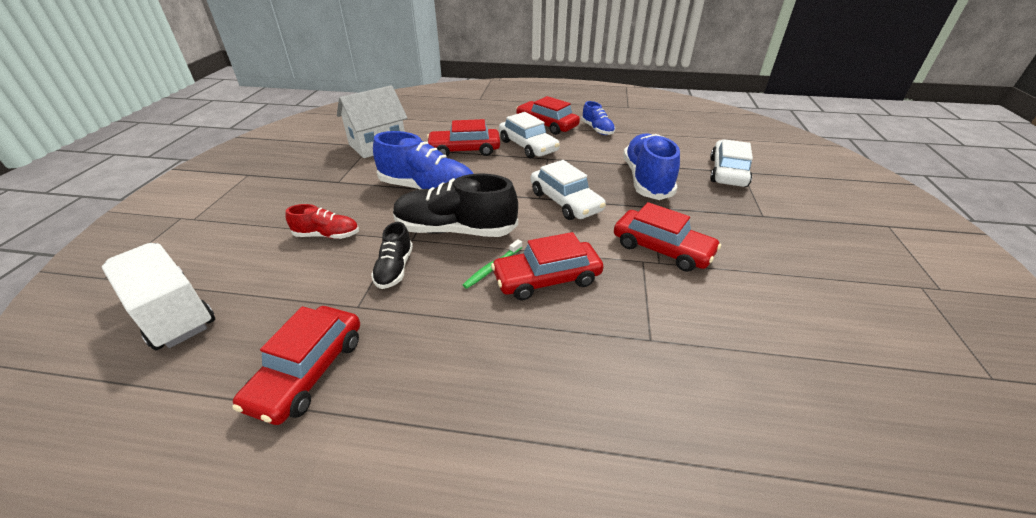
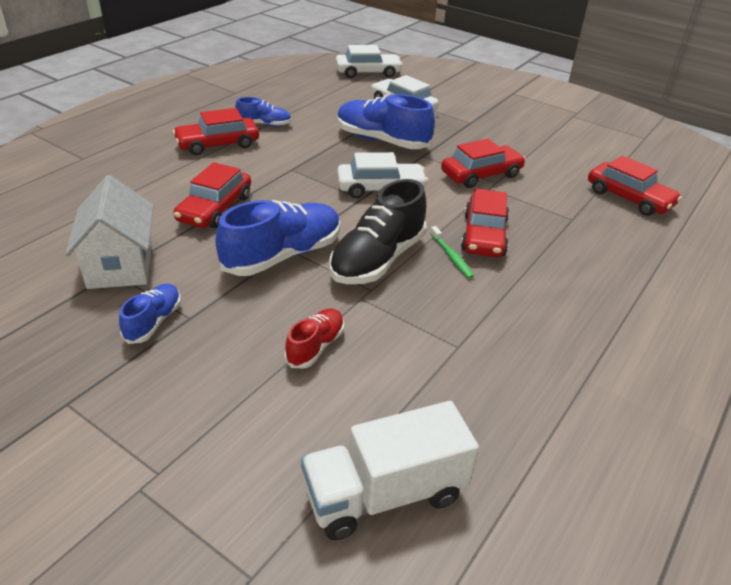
camera: 65 degrees left, 0 degrees up
(308, 371) = (531, 391): red car -> red car (629, 198)
(328, 172) = (153, 322): none -> blue shoe
(394, 269) = (415, 311): black shoe -> none
(528, 146) = (253, 170): white car -> white car (368, 72)

